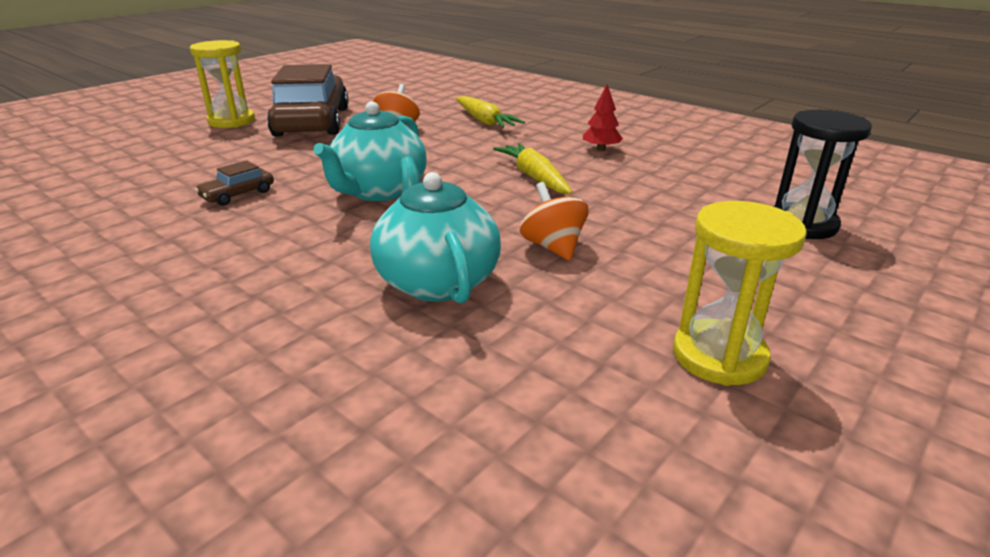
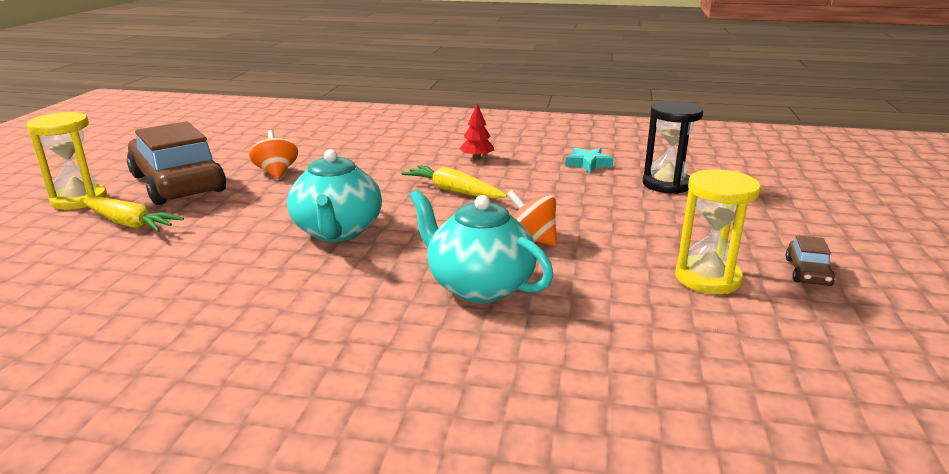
camera: 30 degrees left, 5 degrees down
(238, 194) = (201, 266): brown car -> brown car (807, 272)
(485, 121) = (351, 152): yellow carrot -> yellow carrot (129, 223)
(724, 180) = (588, 164): none -> turquoise star

